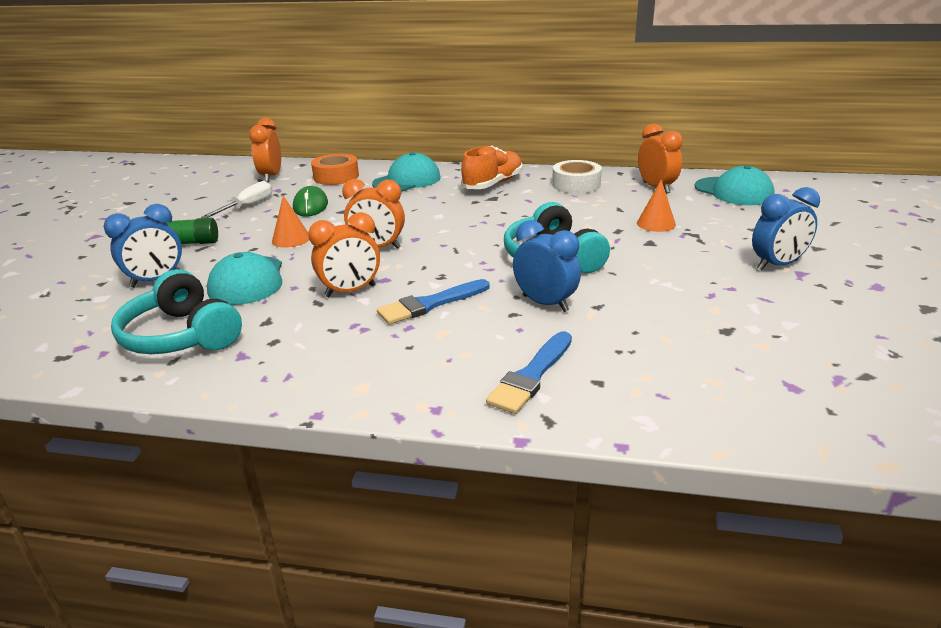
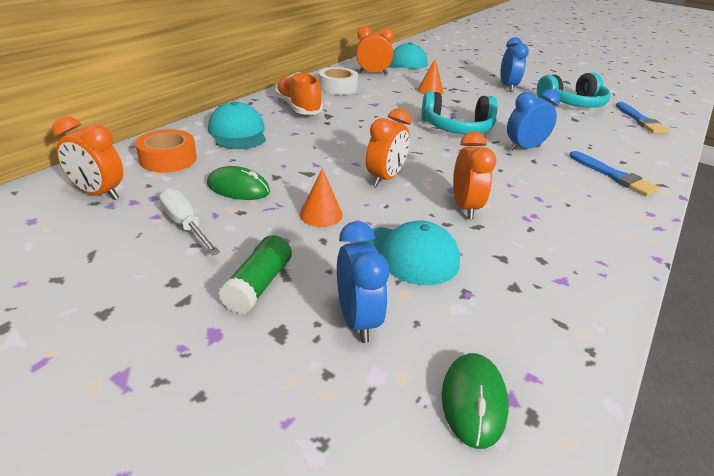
camera: 70 degrees left, 5 degrees up
(77, 333) = (473, 401): none -> green mouse
(181, 336) = (512, 313): turquoise headphones -> turquoise headphones (572, 103)
(430, 304) = (506, 182): blue brush -> blue brush (640, 120)

